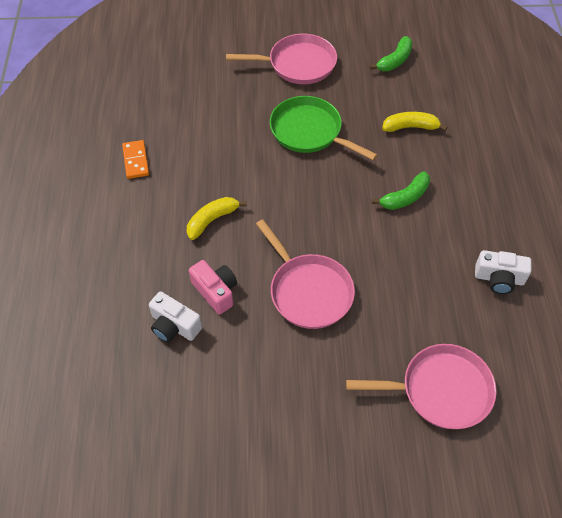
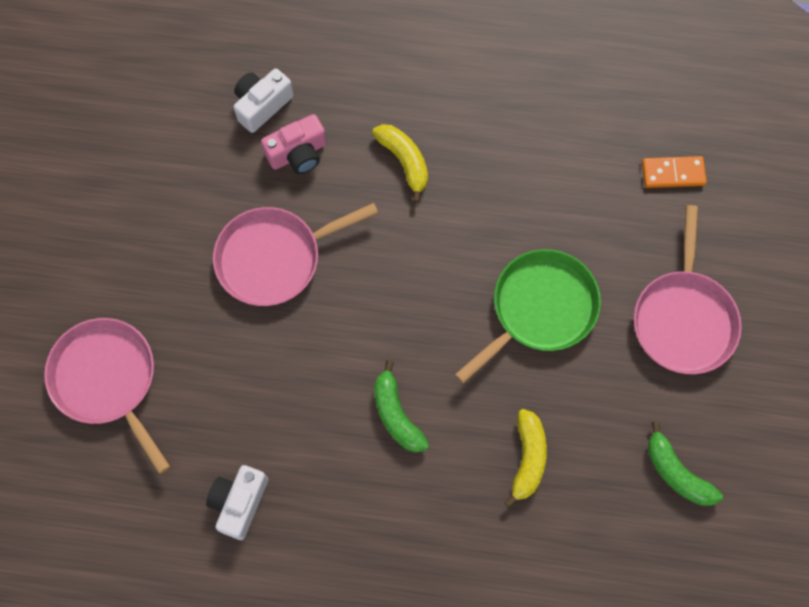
camera: 100 degrees right, 15 degrees up
(135, 161) = (519, 81): orange domino -> orange domino (673, 173)
(440, 390) = (108, 380): pink pan -> pink pan turned 135 degrees clockwise

